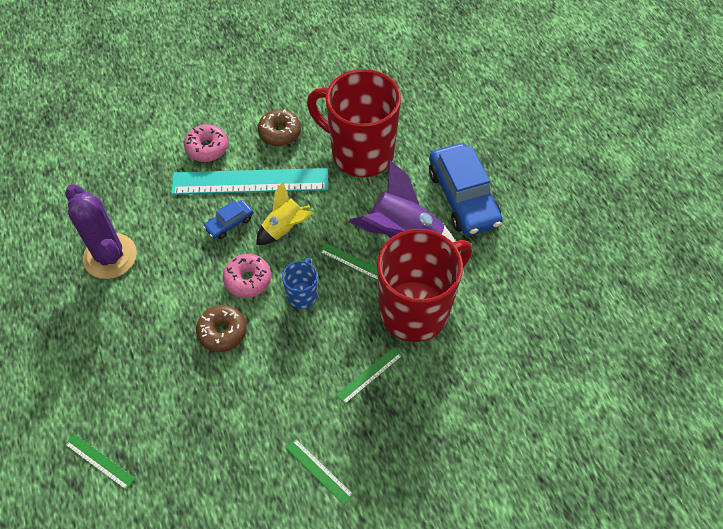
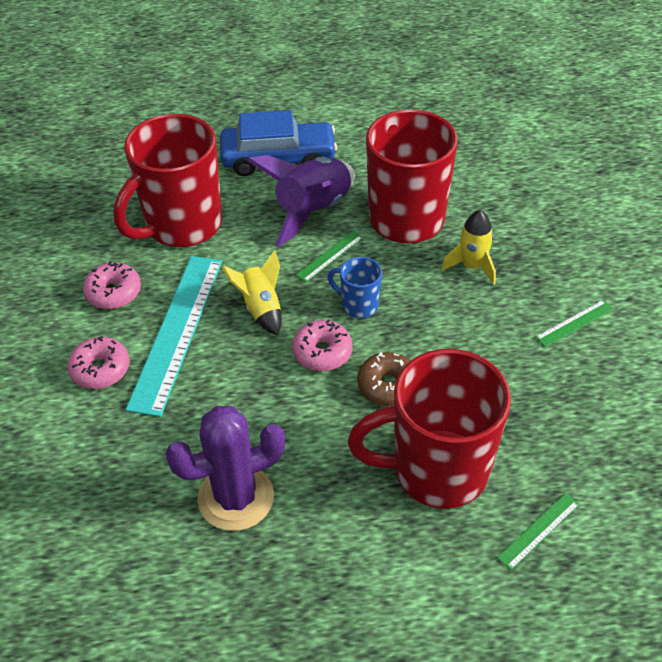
camera: 75 degrees left, 10 degrees down
(146, 380) = (437, 470): none -> red mug
(229, 223) = (233, 360): blue car -> none
(280, 133) = (113, 292): brown donut -> pink donut
(369, 375) = (472, 266): green ruler -> yellow rocket

